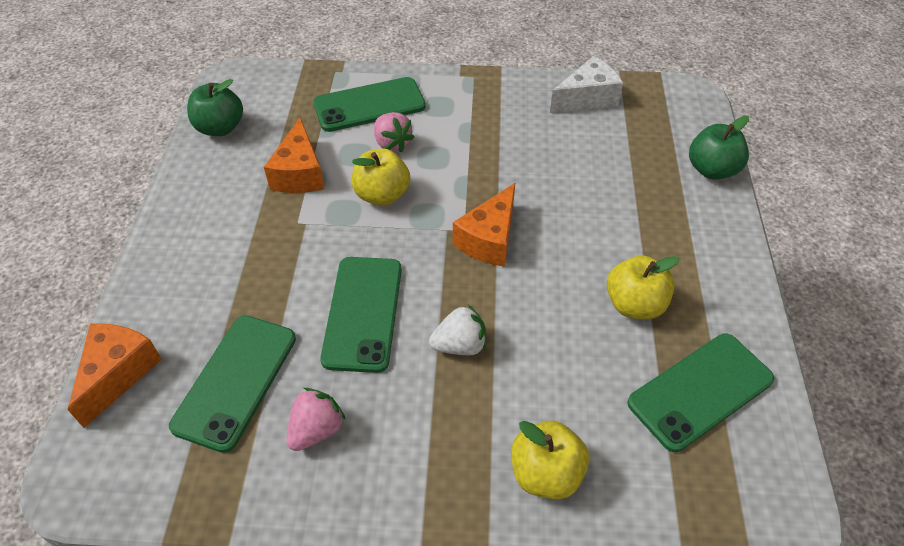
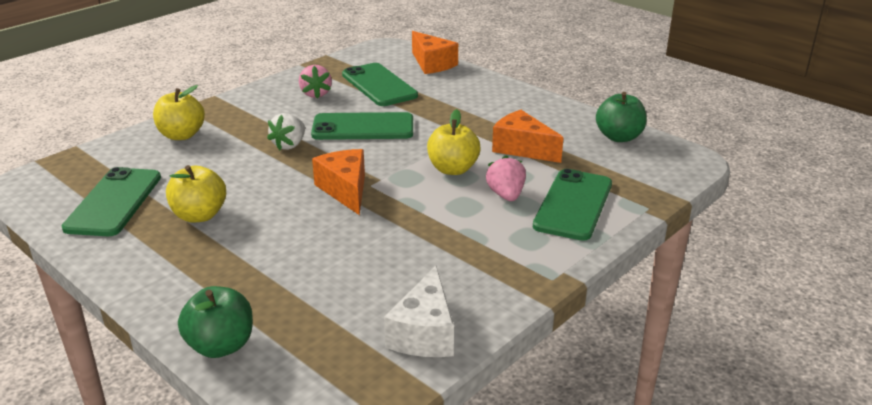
camera: 130 degrees right, 20 degrees down
(363, 313) = (363, 127): green phone -> green phone turned 45 degrees counterclockwise
(392, 144) = (506, 195): pink strawberry -> pink strawberry turned 75 degrees clockwise

